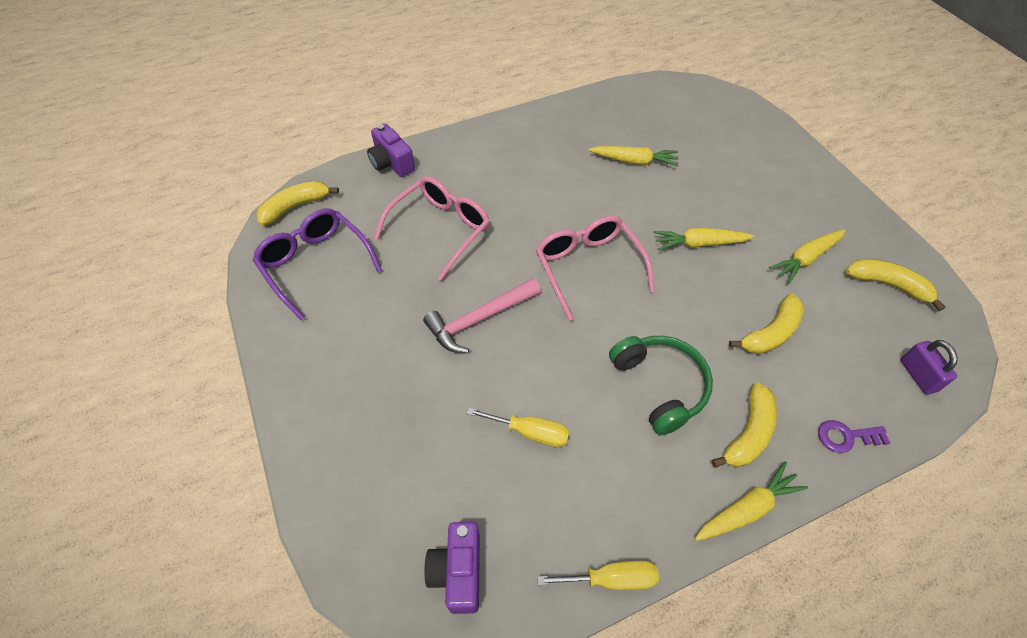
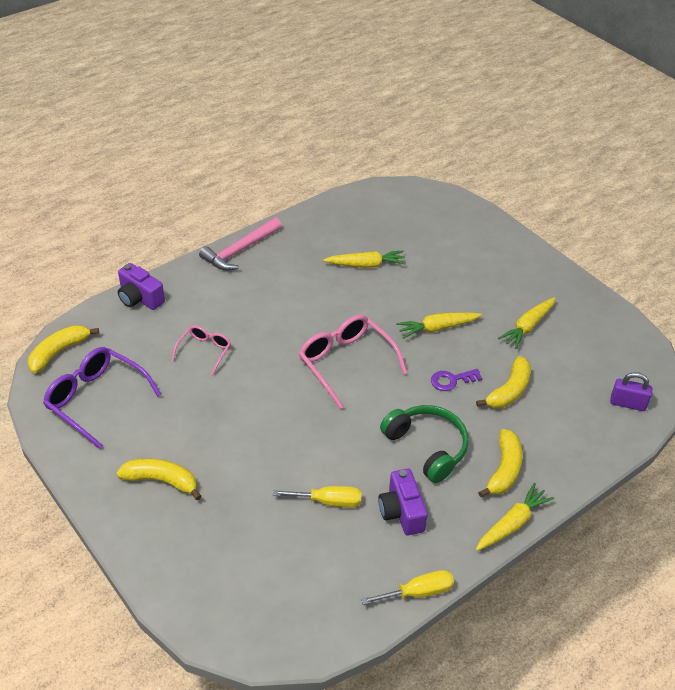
camera: 15 degrees left, 10 degrees down
(440, 230) = (204, 351): pink glasses -> pink glasses, size x0.57
(458, 572) = (296, 612): purple camera -> purple camera (401, 512)
(479, 319) = (261, 421): pink hammer -> pink hammer (239, 250)
(846, 436) = (579, 458): purple key -> purple key (452, 380)
(888, 285) = (596, 337): yellow banana -> yellow banana (161, 481)
(918, 375) = (627, 403): purple padlock -> purple padlock turned 45 degrees counterclockwise

